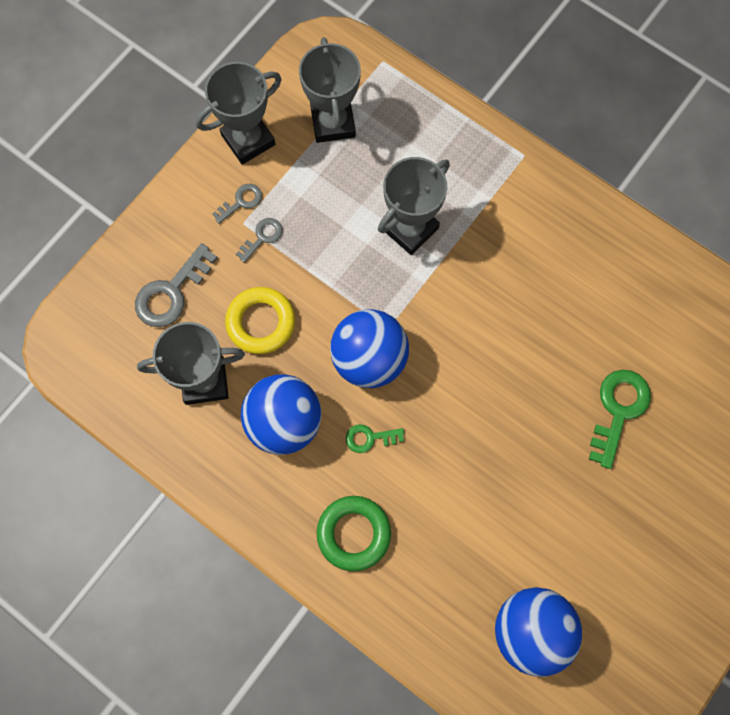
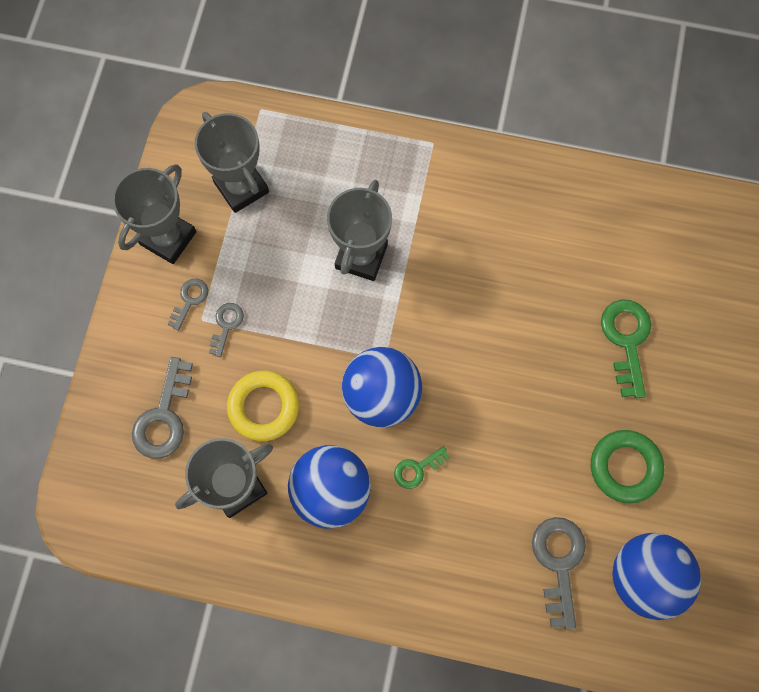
camera: 25 degrees left, 0 degrees up
(353, 533) = (445, 565): green ring -> green ring (625, 467)
(457, 580) = (558, 563): none -> grey key

